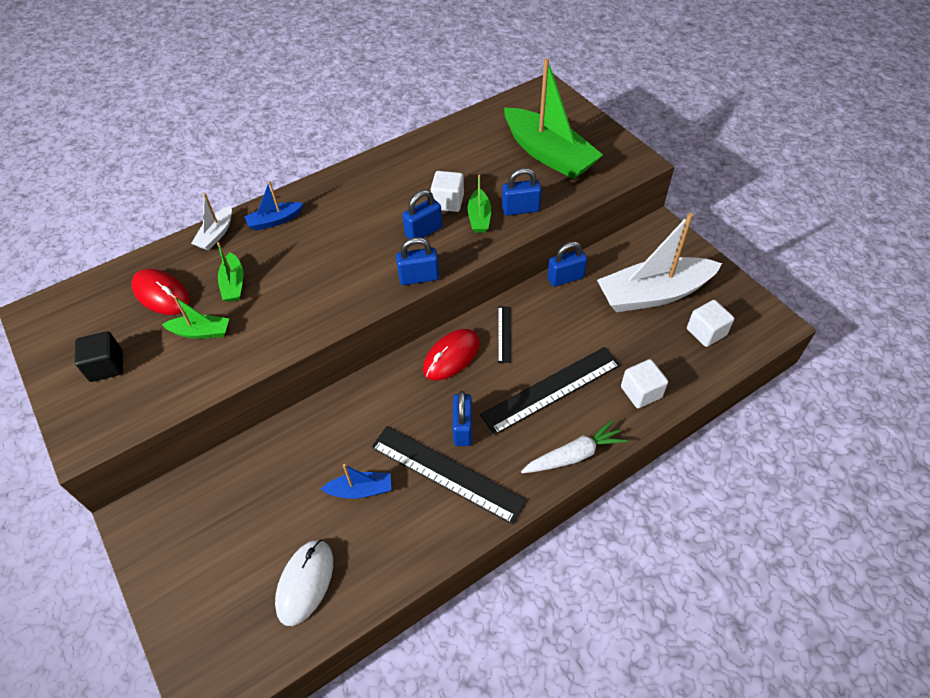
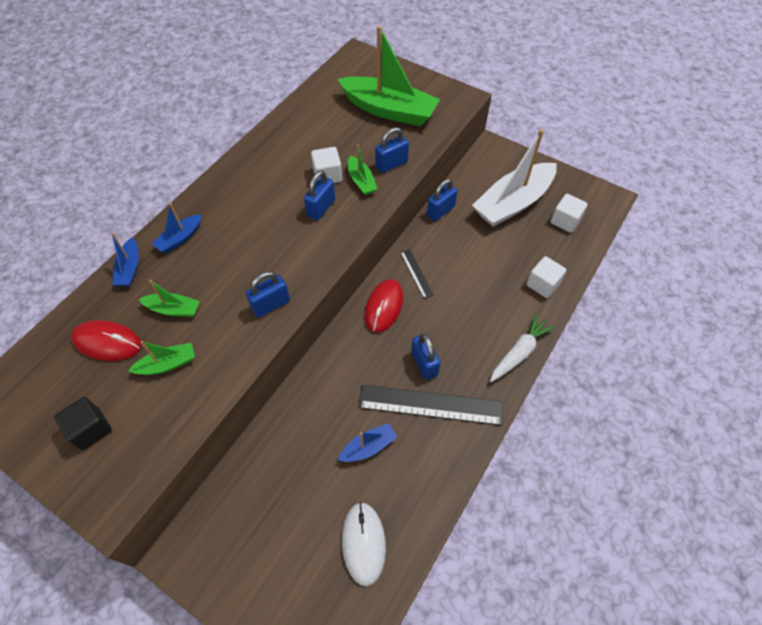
camera: 25 degrees left, 5 degrees up
(216, 234) = (130, 268): white boat -> blue boat
(233, 284) = (174, 309): green boat -> green boat turned 45 degrees counterclockwise
(419, 277) = (339, 249): blue padlock -> blue padlock (271, 304)
(551, 389) = (476, 306): black ruler -> none

